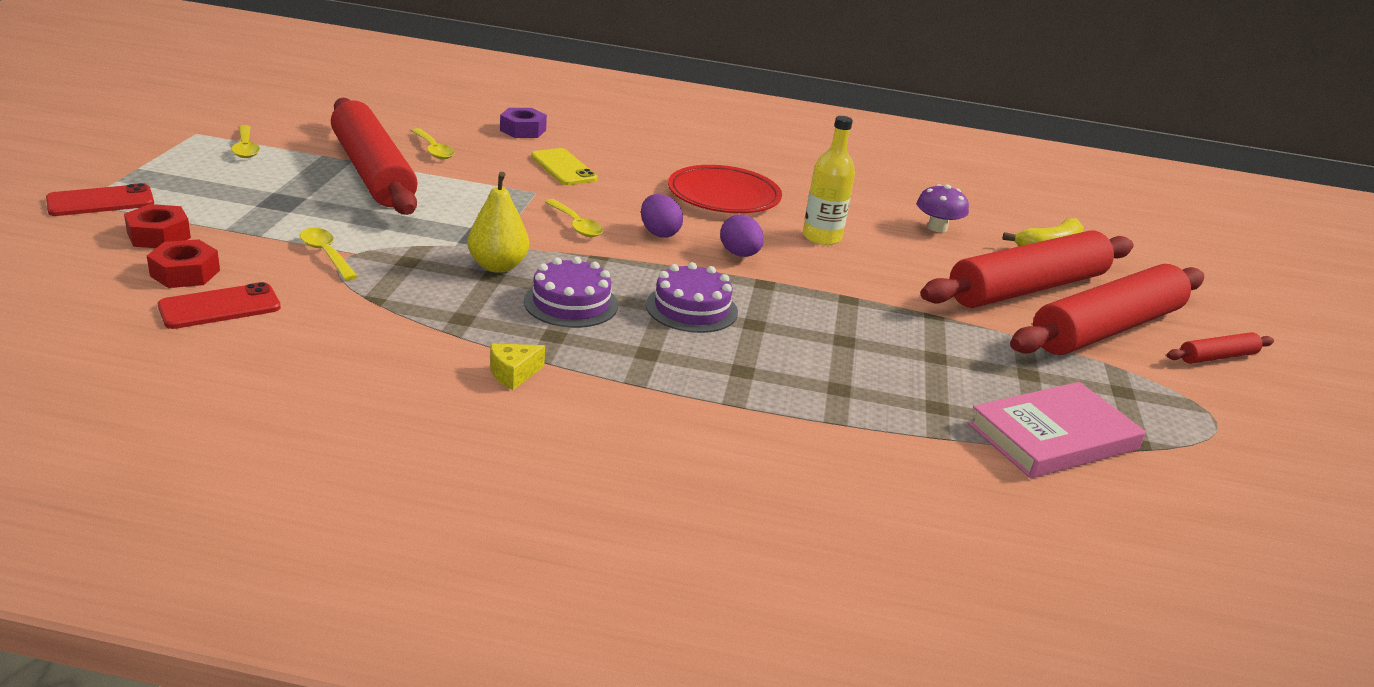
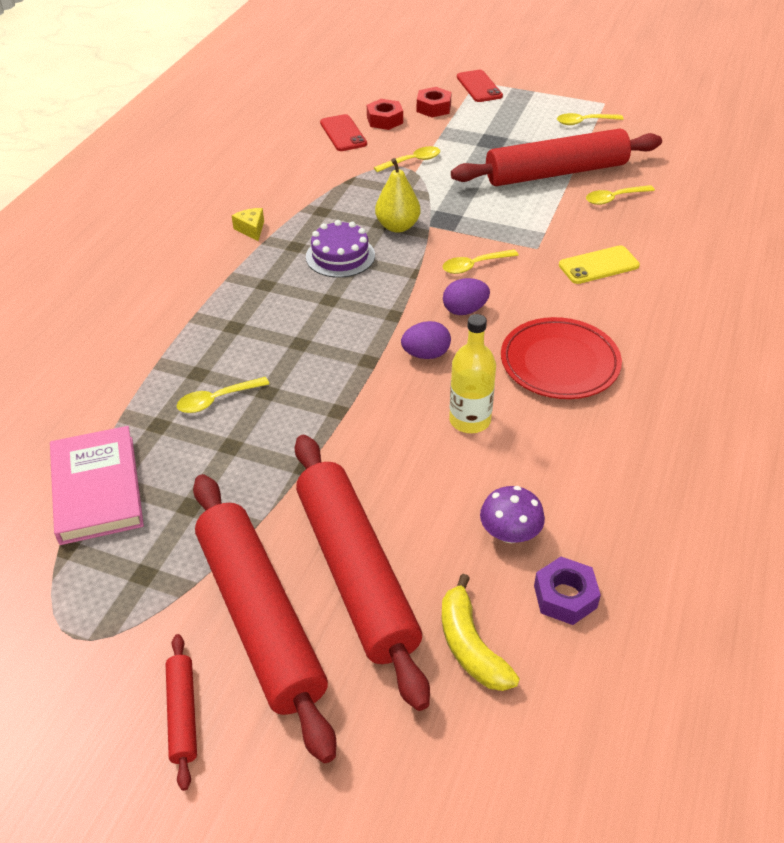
camera: 105 degrees right, 15 degrees up
(523, 130) = (686, 246): purple nut -> purple nut (565, 596)
(691, 308) = (328, 313): purple cake -> none
(874, 372) = (217, 400): none -> yellow spoon

